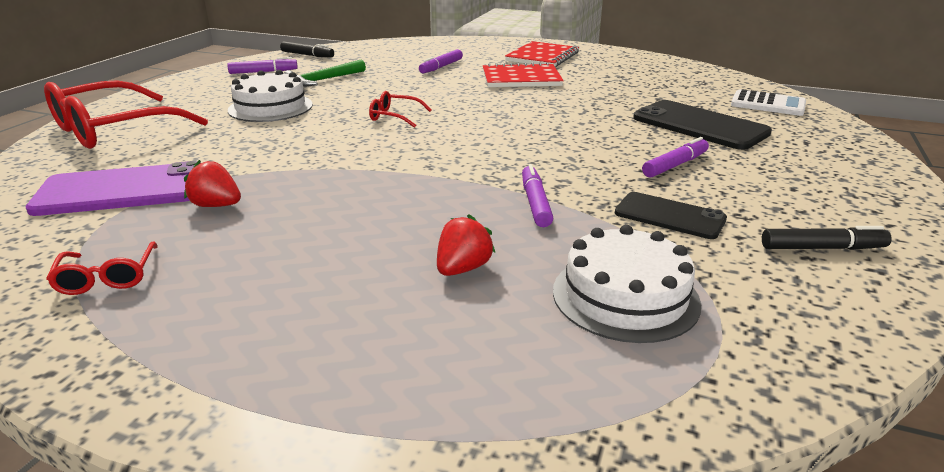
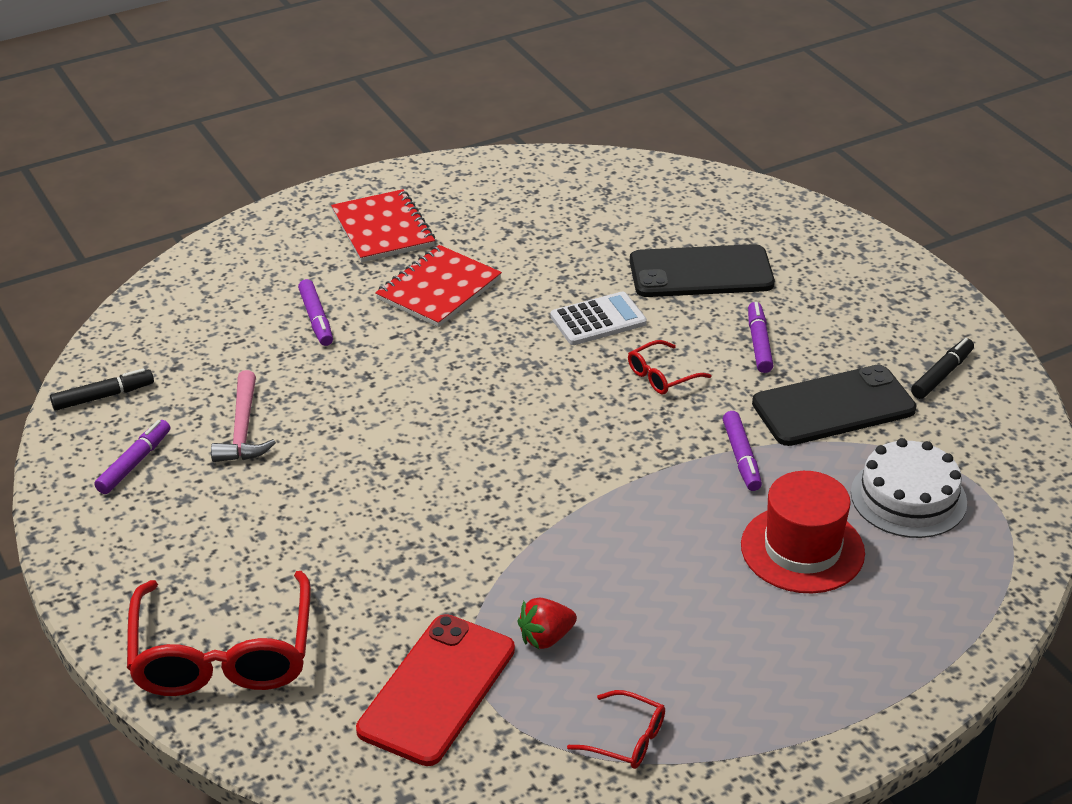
camera: 50 degrees left, 10 degrees up
(122, 190) = (437, 689): purple phone -> red phone
(270, 107) = (297, 509): white cake -> none
(323, 80) = (243, 429): green hammer -> pink hammer
(394, 117) = (446, 435): red glasses -> red glasses (661, 376)
(462, 269) = (802, 549): red strawberry -> red hat
(535, 203) = (741, 457): purple marker -> purple marker turned 135 degrees counterclockwise
(669, 216) = (833, 406): black phone -> black phone, size x1.63
(768, 104) = (704, 200): white calculator -> white calculator (598, 320)

